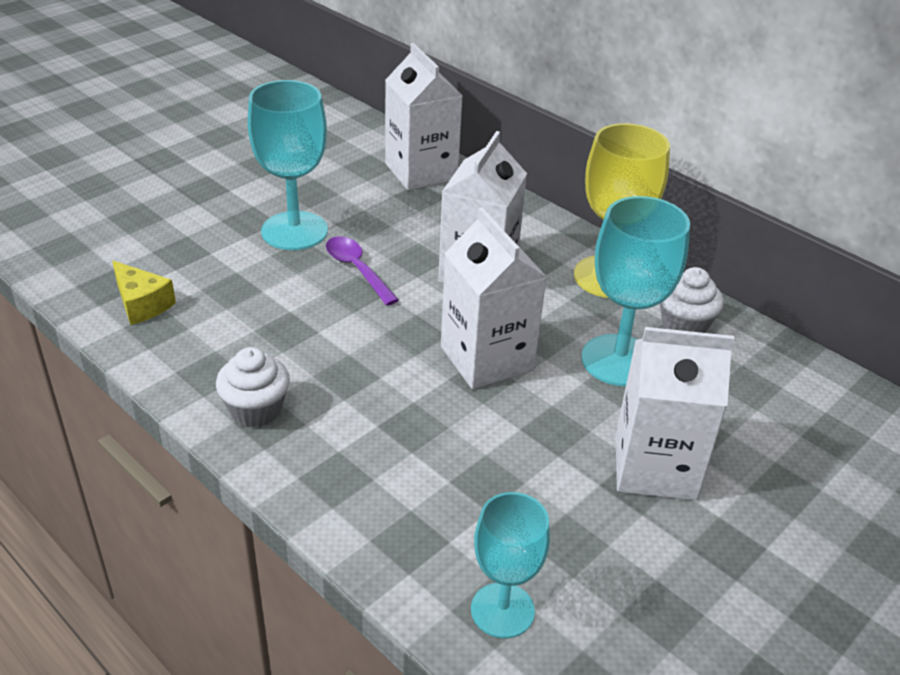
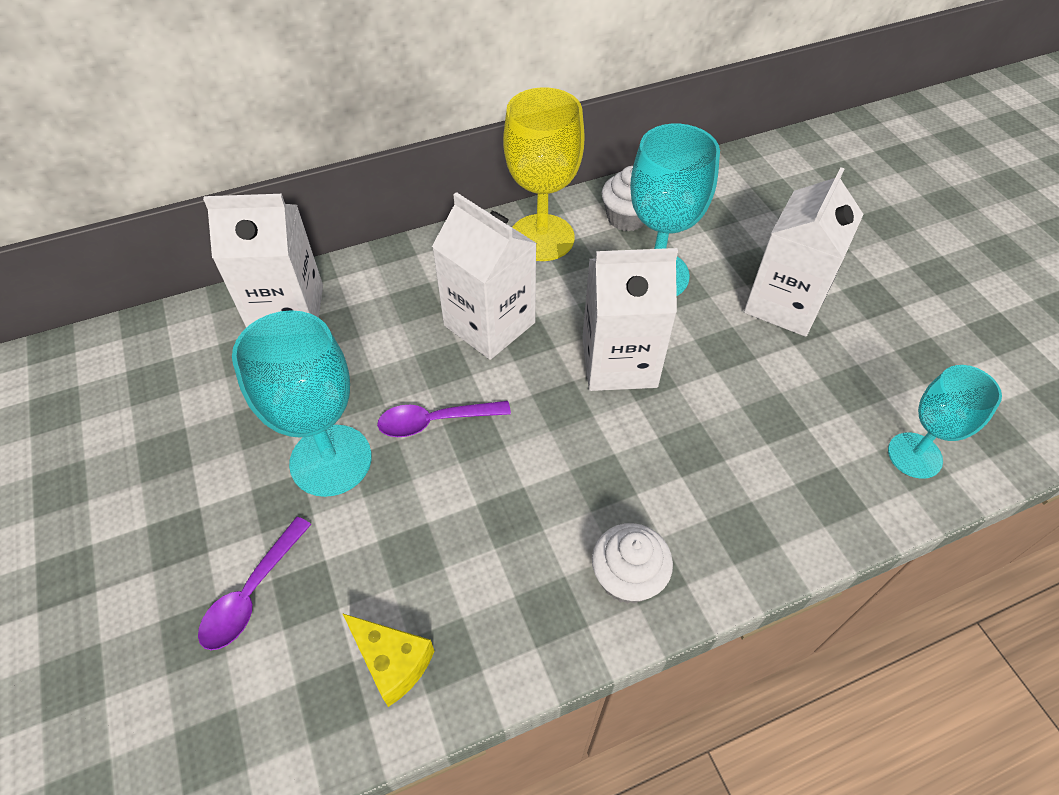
camera: 65 degrees left, 15 degrees up
(142, 304) = (392, 661): yellow cheese -> yellow cheese turned 60 degrees clockwise
(173, 230) = (252, 593): none -> purple spoon

